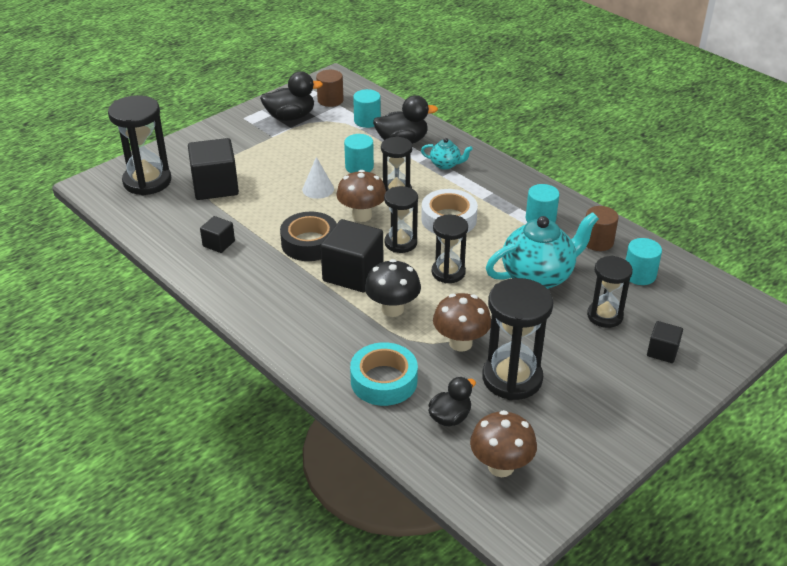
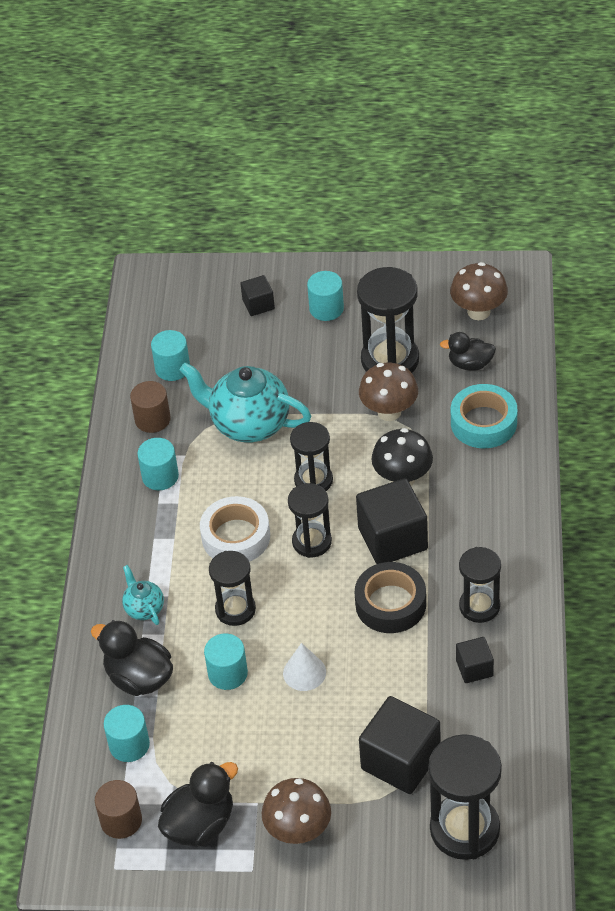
camera: 130 degrees left, 10 degrees up
(290, 117) = (200, 824): black duck -> black duck turned 105 degrees clockwise
(362, 215) = (305, 602): brown mushroom -> brown mushroom (298, 831)
(605, 316) = (253, 356): black hourglass -> black hourglass (479, 606)
(614, 383) = (326, 308): none -> turquoise cylinder

